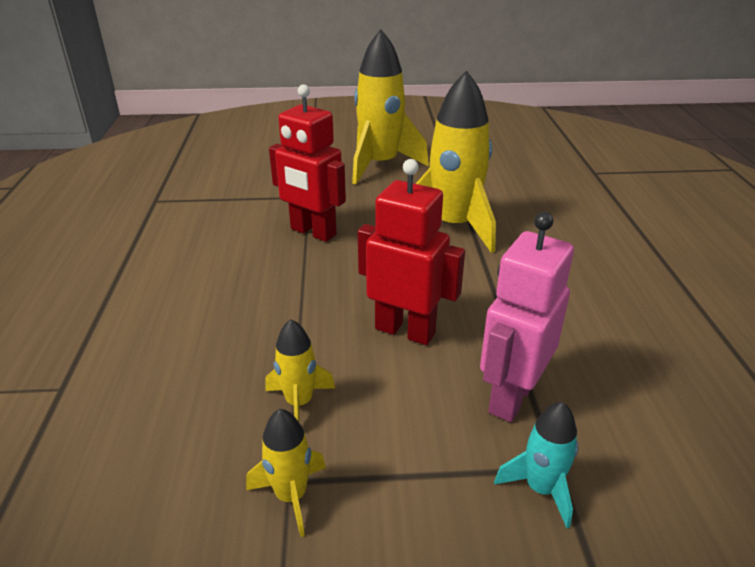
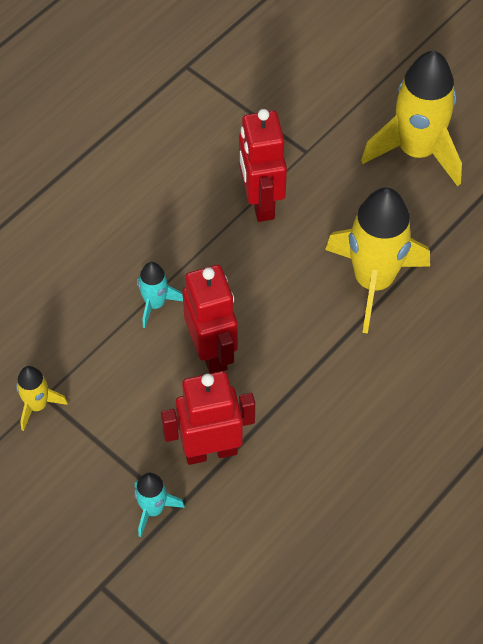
camera: 45 degrees right, 25 degrees up
(299, 403) = (96, 352): yellow rocket -> none
(310, 332) = (155, 304): none -> turquoise rocket
(511, 397) = (210, 451): pink robot -> red robot

